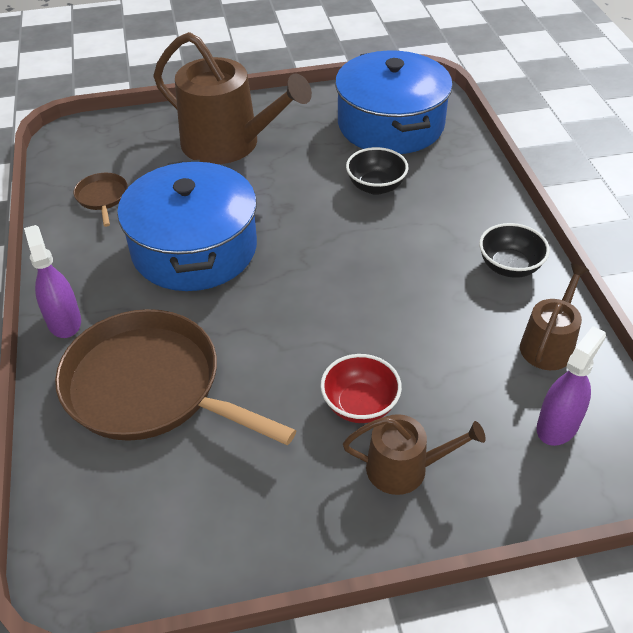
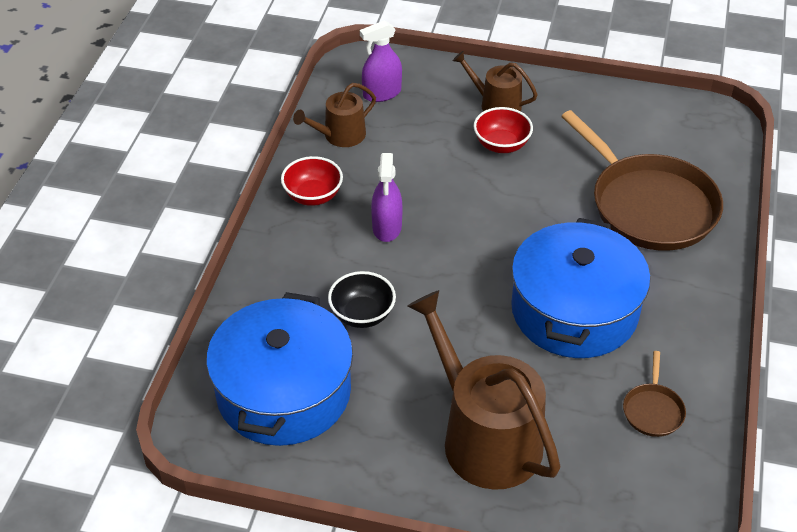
camera: 155 degrees left, 0 degrees up
(64, 321) = (711, 281): purple spray bottle -> purple spray bottle (387, 227)
(509, 267) = (313, 196): black bowl -> red bowl

